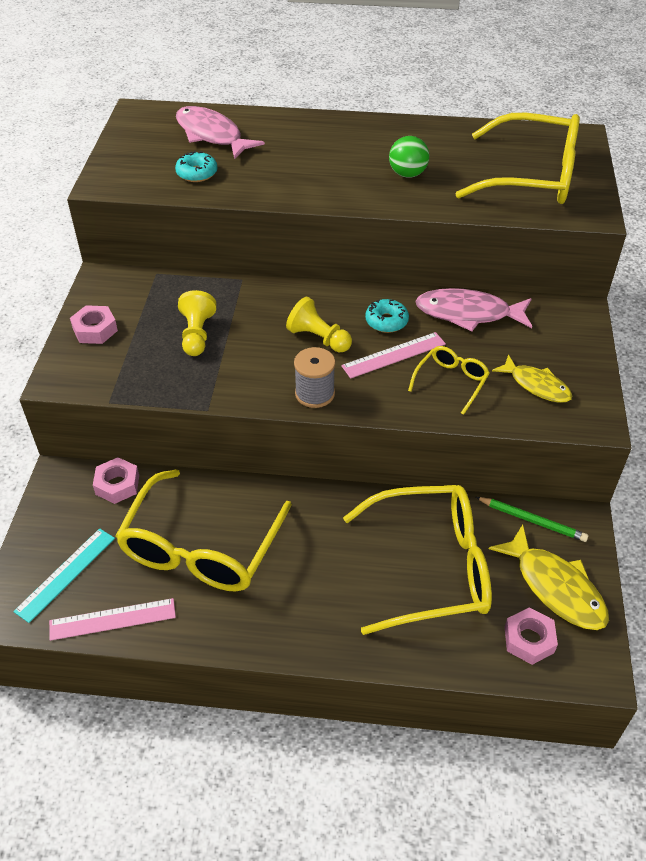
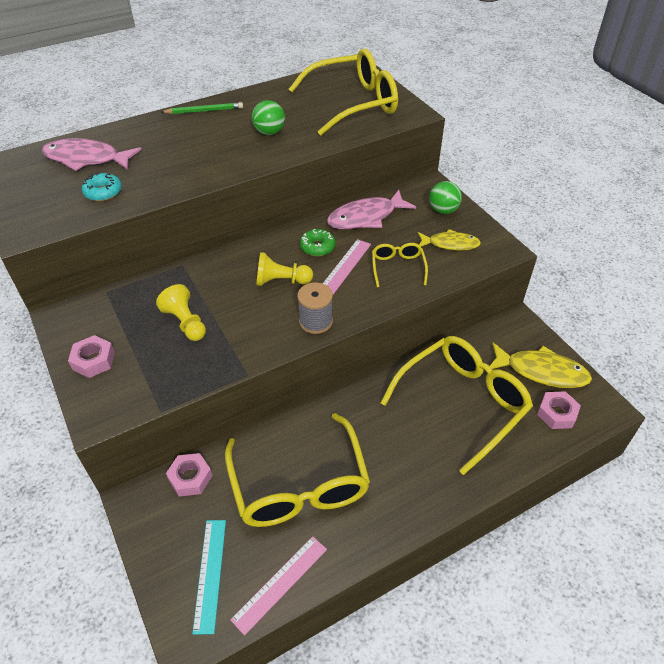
camera: 35 degrees left, 0 degrees up
(386, 321) = (317, 247): turquoise donut -> green donut
(532, 520) = (492, 337): green pencil -> green pencil (204, 111)
(566, 345) = (443, 210): none -> green ball

